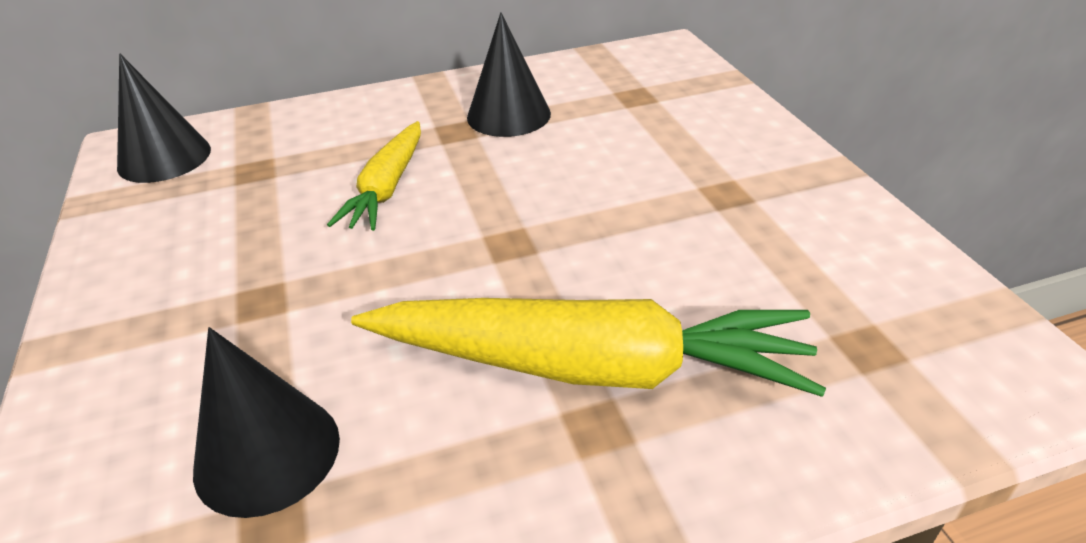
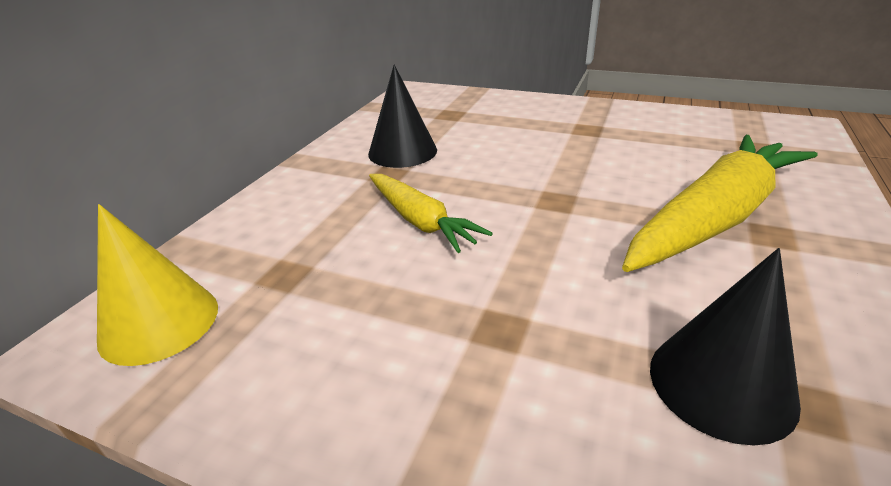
camera: 50 degrees left, 5 degrees down
(164, 158) = (159, 322): black cone -> yellow cone

